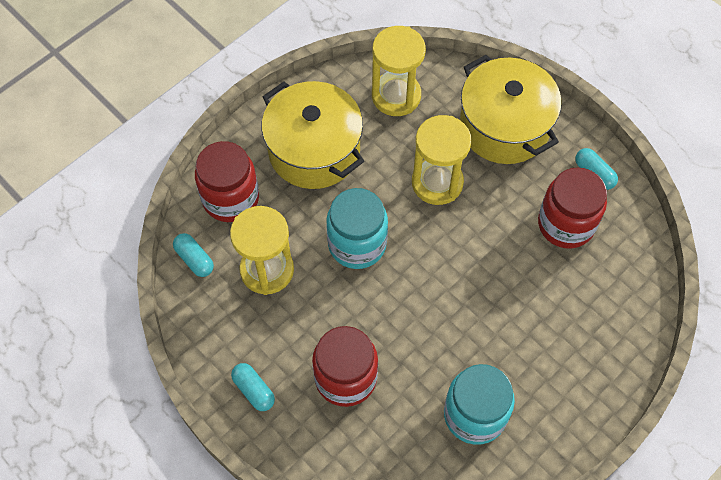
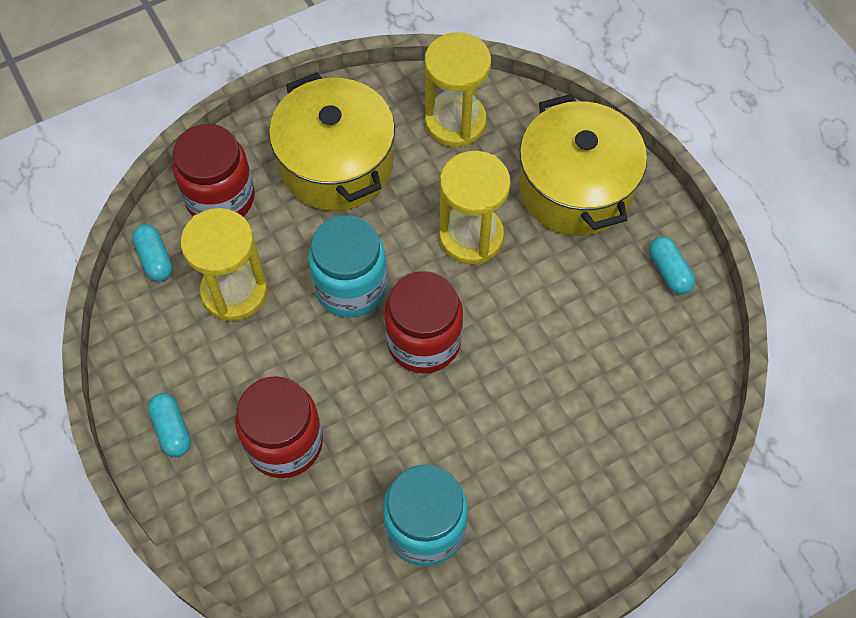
camera: 15 degrees right, 0 degrees up
(566, 224) = (613, 324): red jar -> red jar (424, 341)

